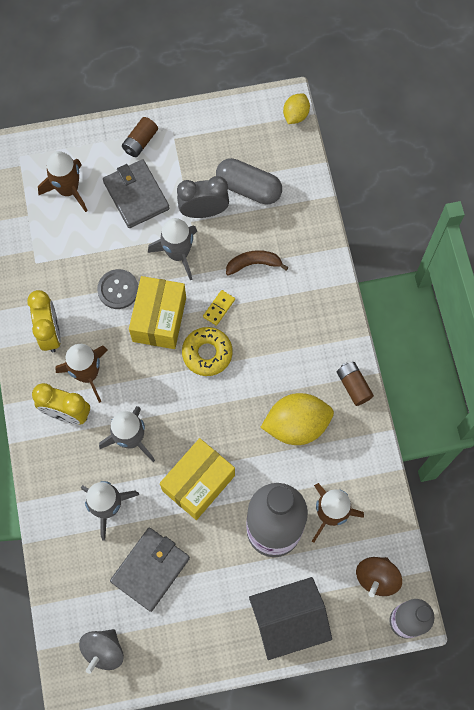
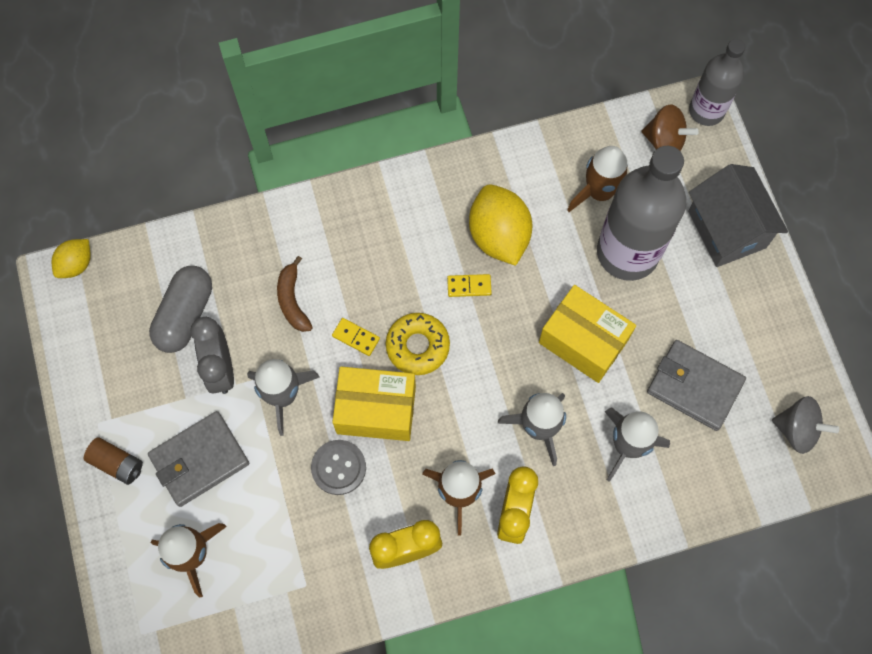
camera: 95 degrees left, 0 degrees up
(254, 397) = (469, 286): none -> yellow domino
(295, 115) = (76, 264): yellow lemon -> yellow lemon turned 75 degrees counterclockwise
(353, 386) = (444, 176): brown battery -> none

